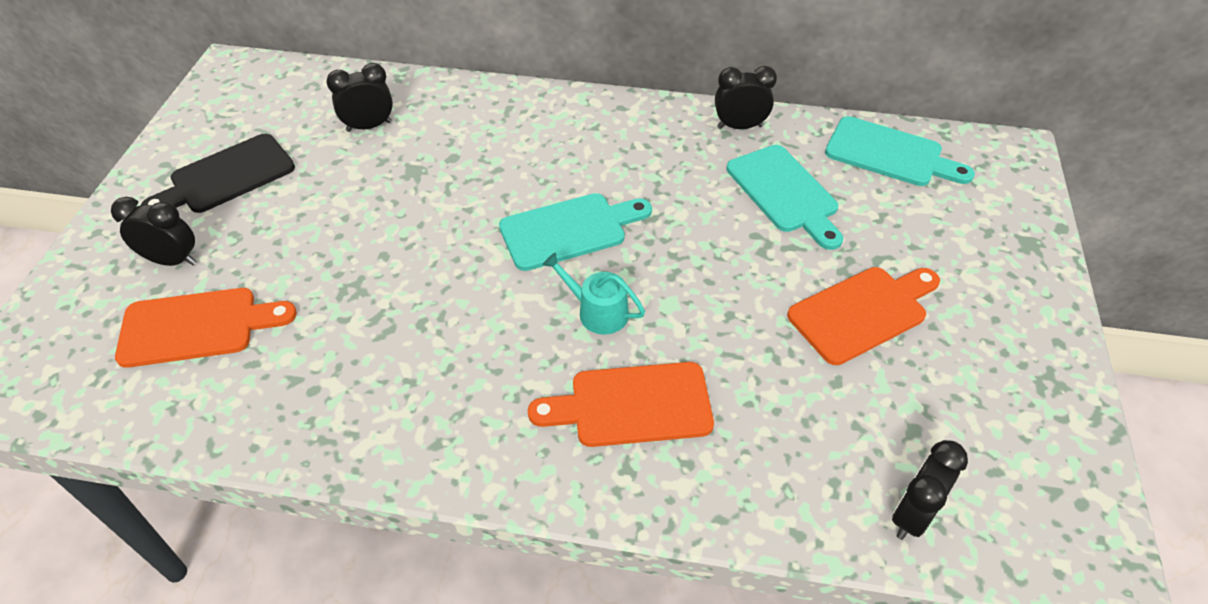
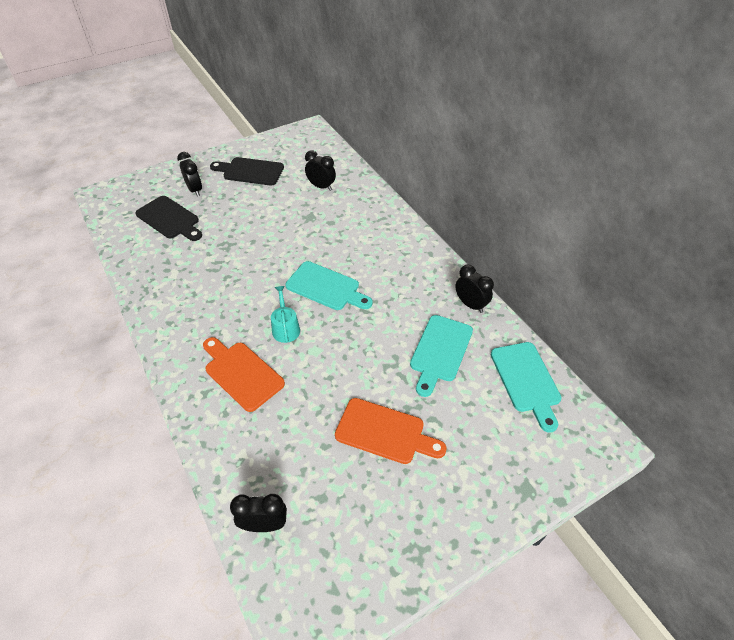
camera: 50 degrees right, 0 degrees up
(197, 326) = (170, 219): orange cutting board -> black cutting board

